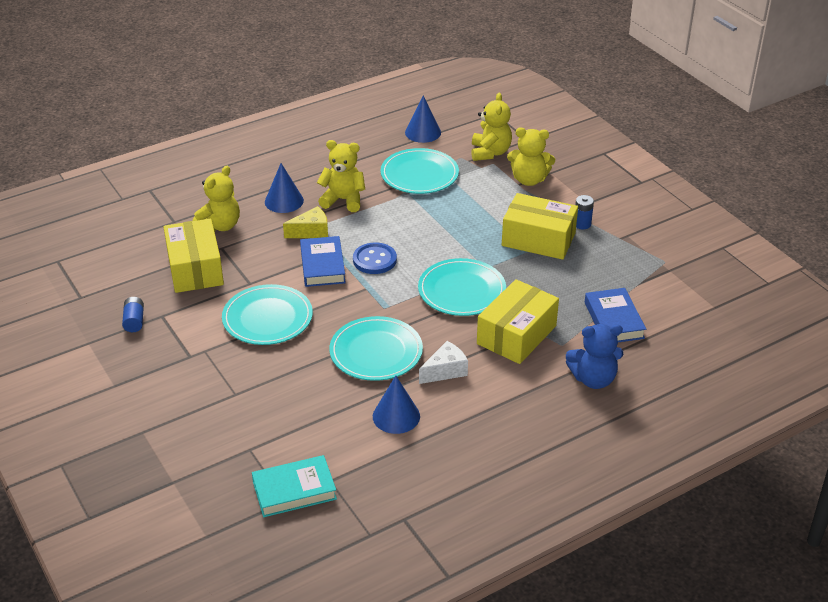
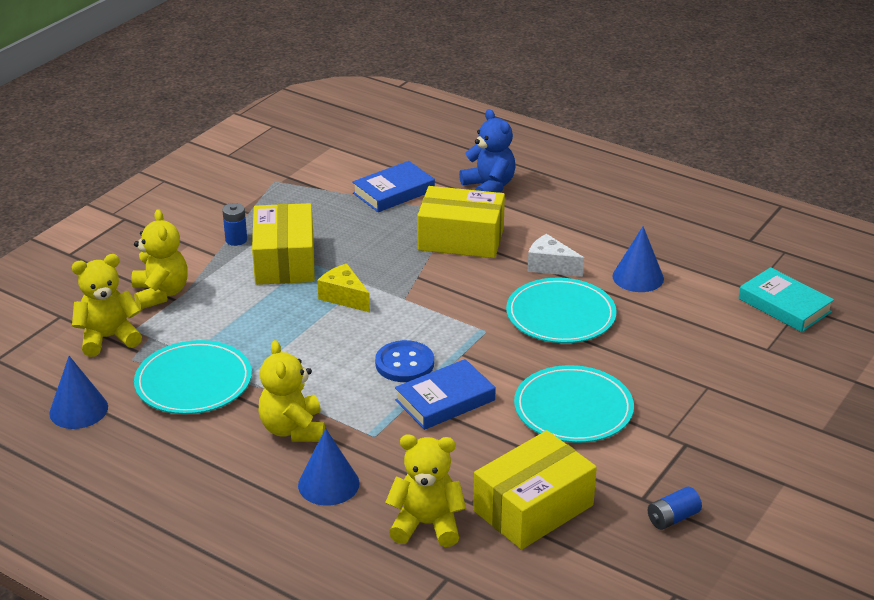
camera: 115 degrees left, 5 degrees down
(311, 232) = (382, 433): yellow cheese -> yellow cheese (344, 297)
(462, 290) = (415, 288): turquoise plate -> none

